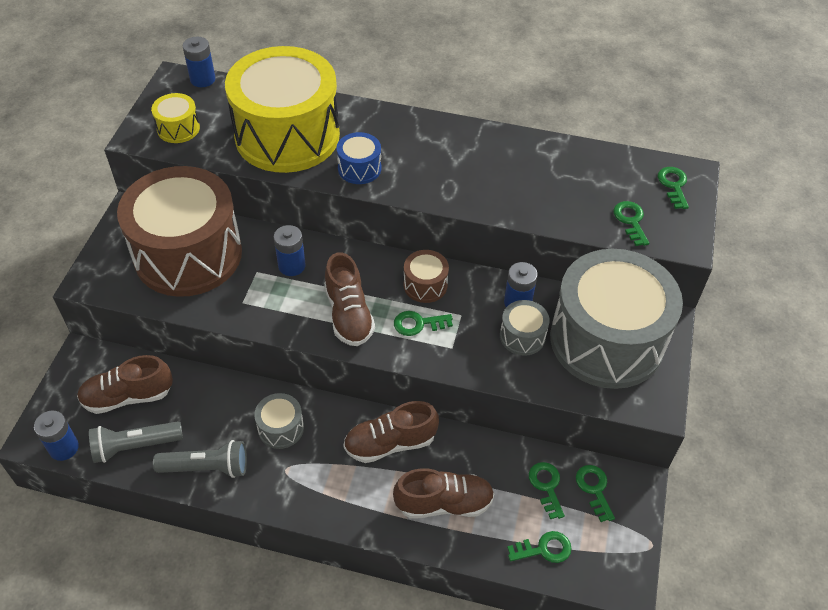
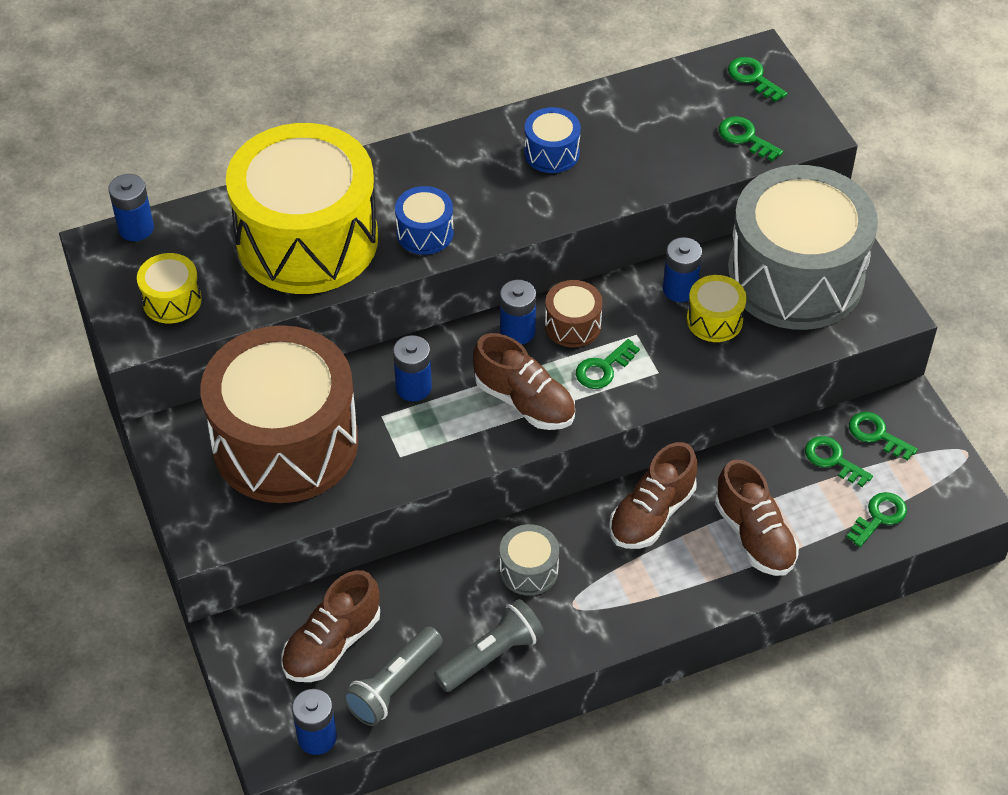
camera: 35 degrees left, 0 degrees up
(387, 269) = (517, 331): none -> blue battery
(444, 503) = (754, 536): brown shoe -> brown shoe turned 105 degrees clockwise
(487, 162) = (551, 153): none -> blue drum
(522, 336) = (714, 320): grey drum -> yellow drum

